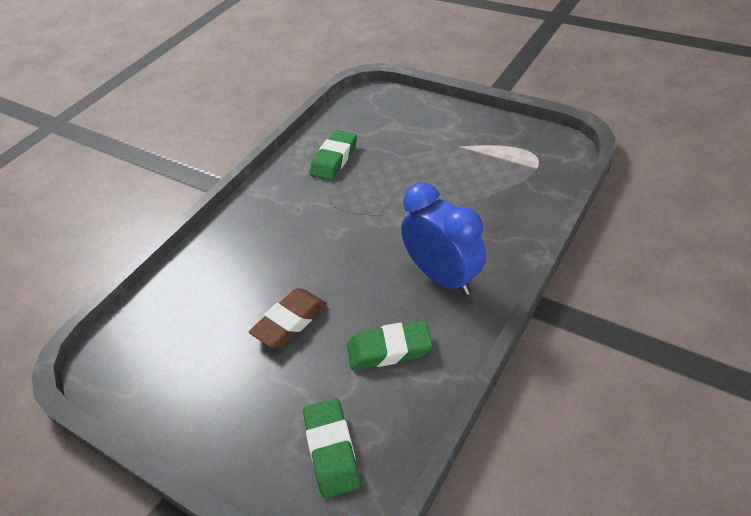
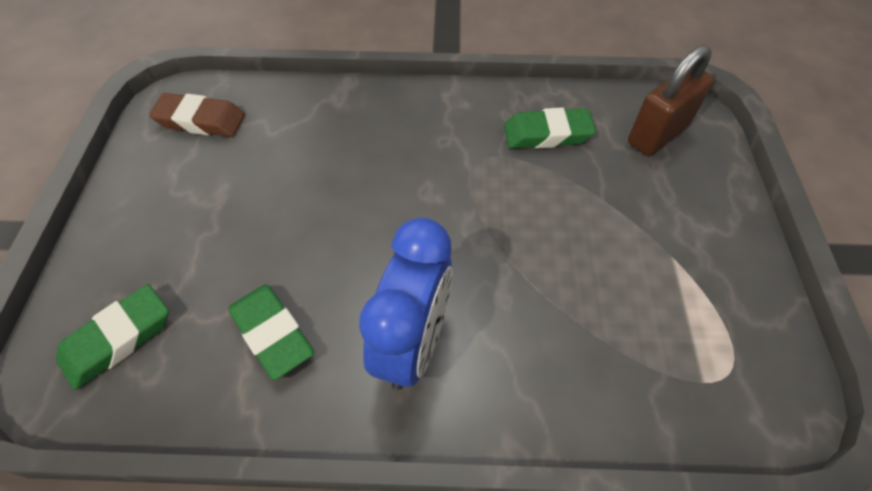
camera: 55 degrees right, 10 degrees up
(290, 322) = (276, 216): brown eraser -> brown eraser (201, 121)
(374, 114) = (657, 134): none -> brown padlock

